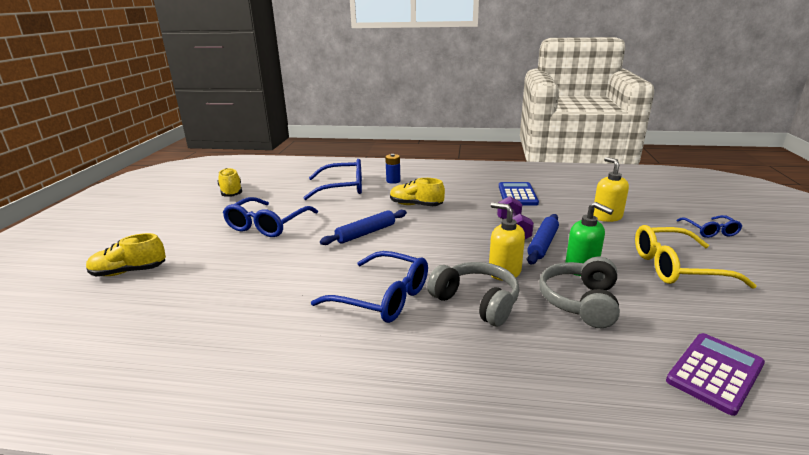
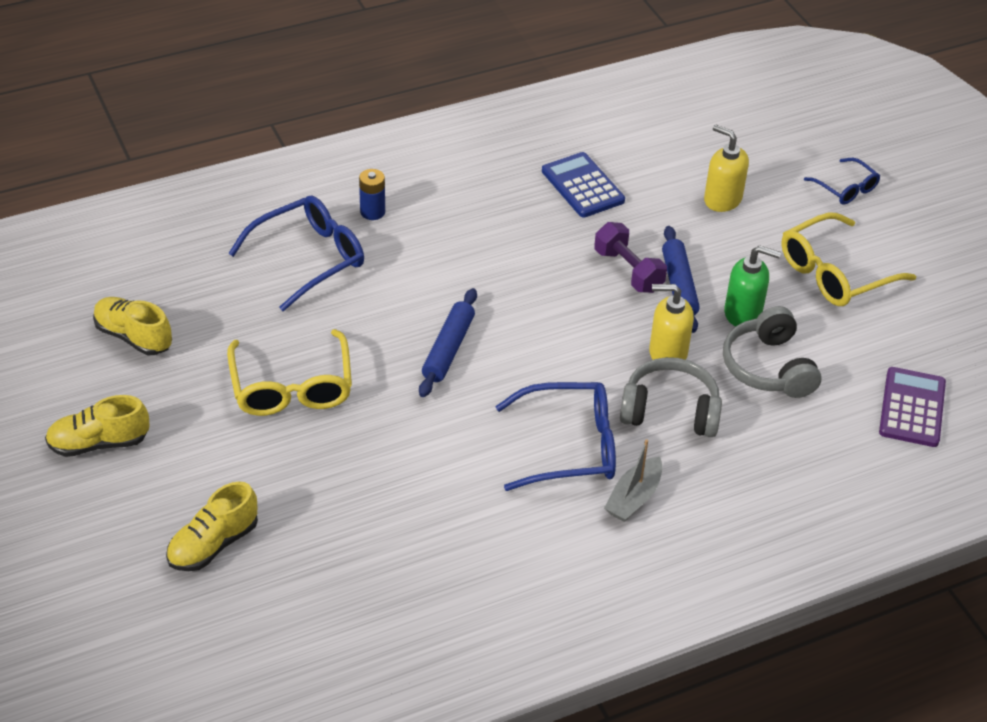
camera: 35 degrees left, 20 degrees up
(268, 225) = (291, 386): blue glasses -> yellow glasses
(395, 343) = (634, 498): none -> grey boat
(416, 205) = (462, 262): yellow shoe -> yellow shoe (99, 443)

